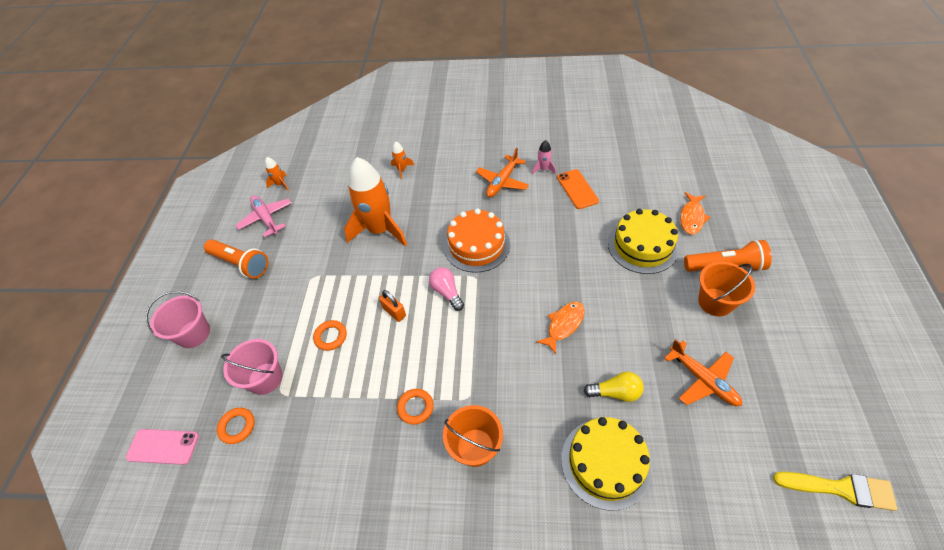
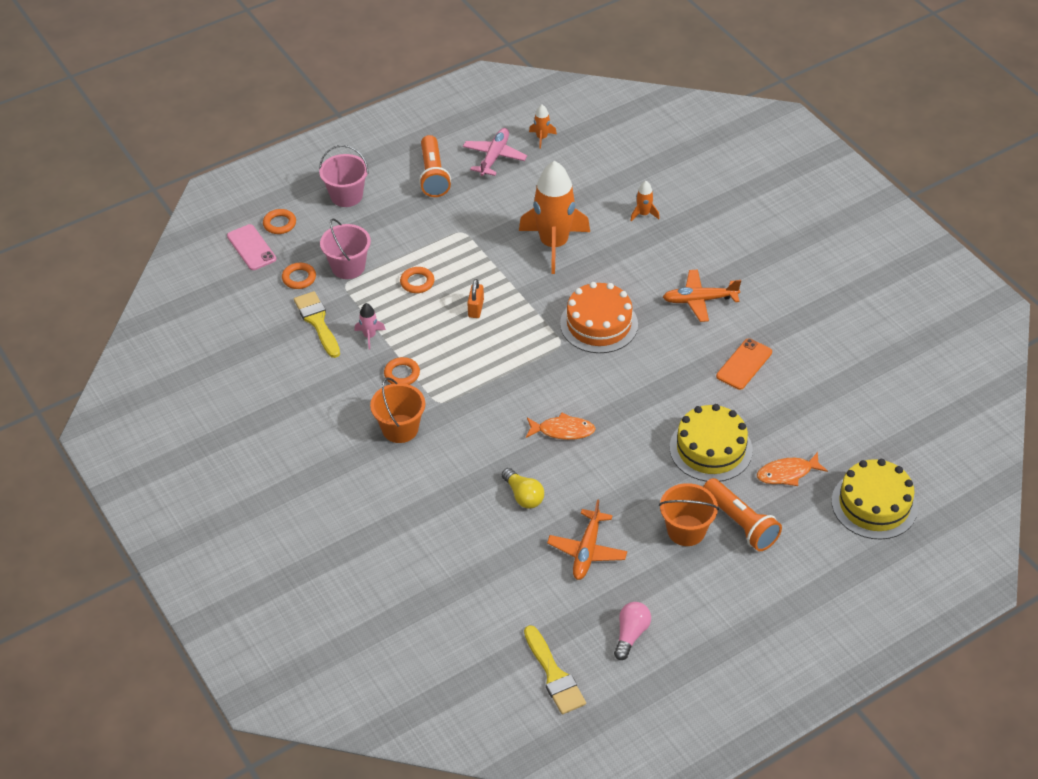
camera: 50 degrees right, 5 degrees down
(164, 404) = (279, 224): none -> orange ring
(299, 442) = (317, 322): none -> yellow brush
(447, 292) = (527, 332): pink light bulb -> pink light bulb (631, 634)
(543, 169) = (749, 324): pink rocket -> pink rocket (369, 336)
(605, 463) = (453, 515): yellow cake -> yellow cake (874, 504)

